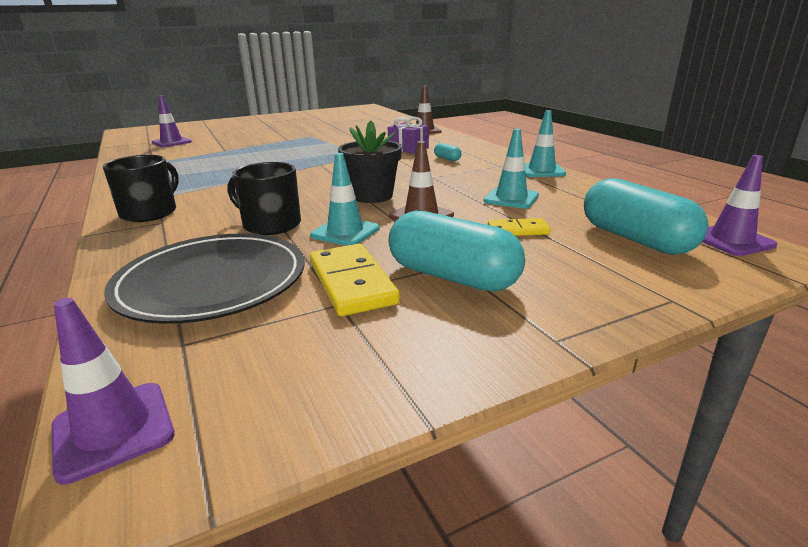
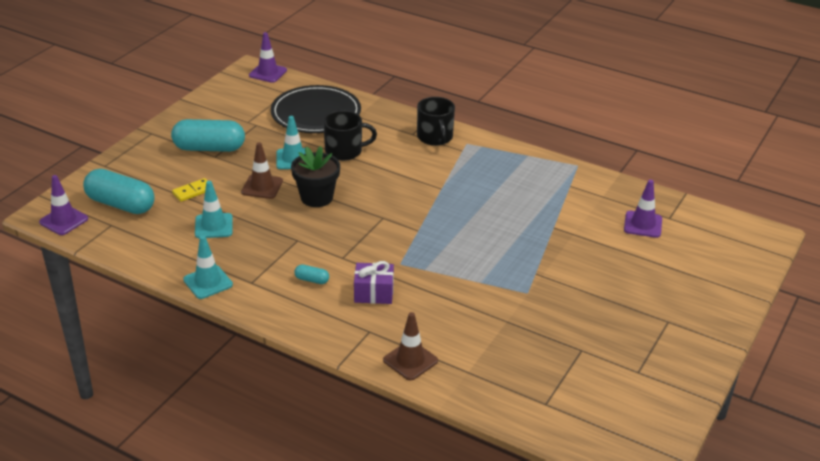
camera: 145 degrees right, 10 degrees up
(352, 283) = (253, 131): yellow domino -> none

